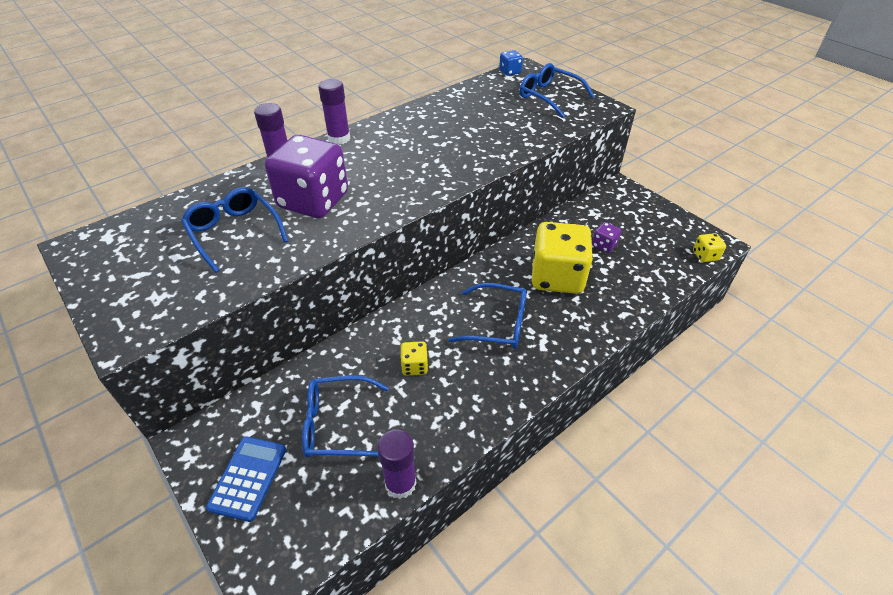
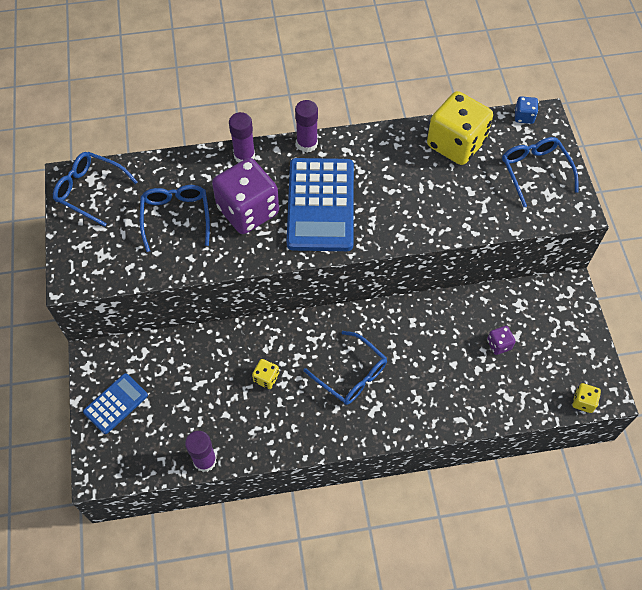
camera: 30 degrees right, 15 degrees up
(338, 424) = (189, 396): blue glasses -> blue glasses (90, 191)
(385, 173) = (320, 205): none -> blue calculator
(557, 277) = (431, 356): yellow dice -> yellow dice (456, 144)

